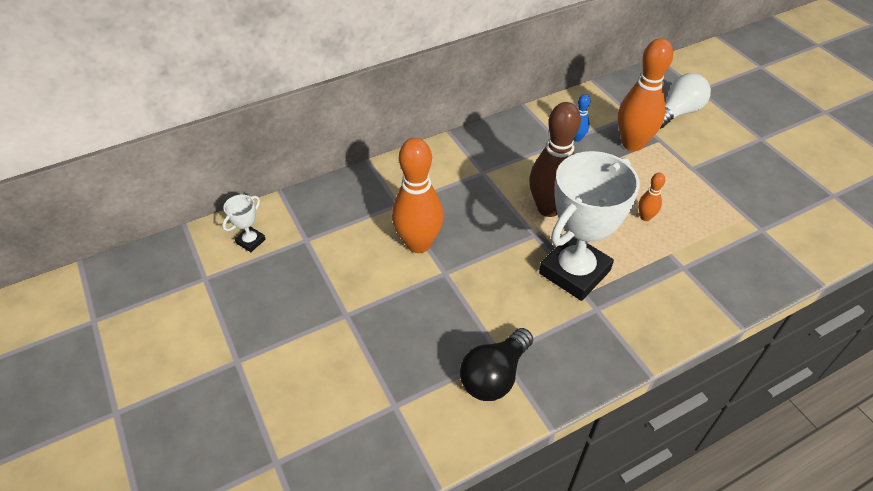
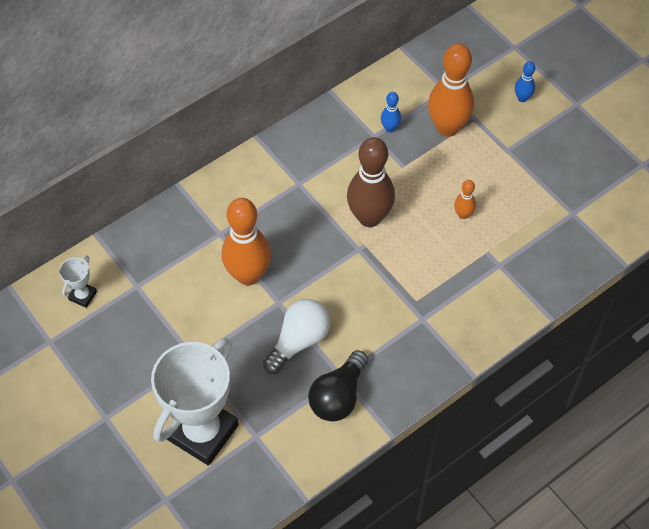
camera: 10 degrees left, 10 degrees up
(574, 272) = (400, 284): white trophy -> white trophy (202, 432)
(677, 113) = (492, 81): white light bulb -> white light bulb (299, 341)
(707, 128) = (522, 98): none -> blue bowling pin

